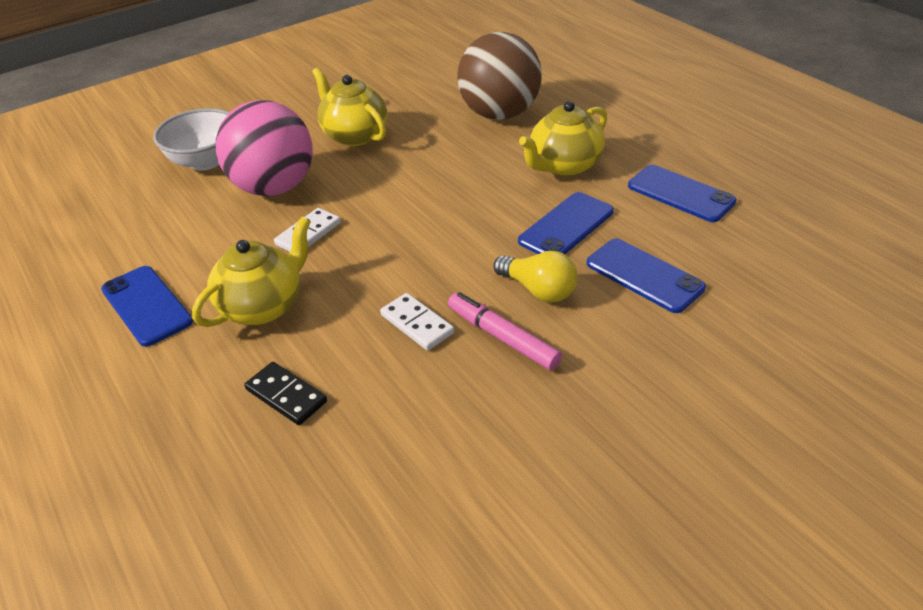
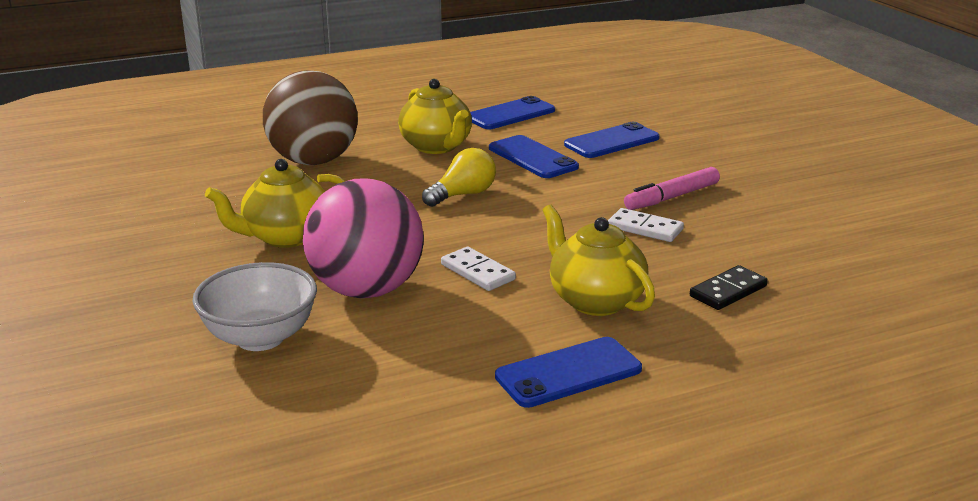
camera: 80 degrees left, 15 degrees down
(417, 324) = (645, 228): white domino -> white domino turned 60 degrees clockwise
(538, 290) = (616, 178): yellow light bulb -> yellow light bulb (463, 195)

